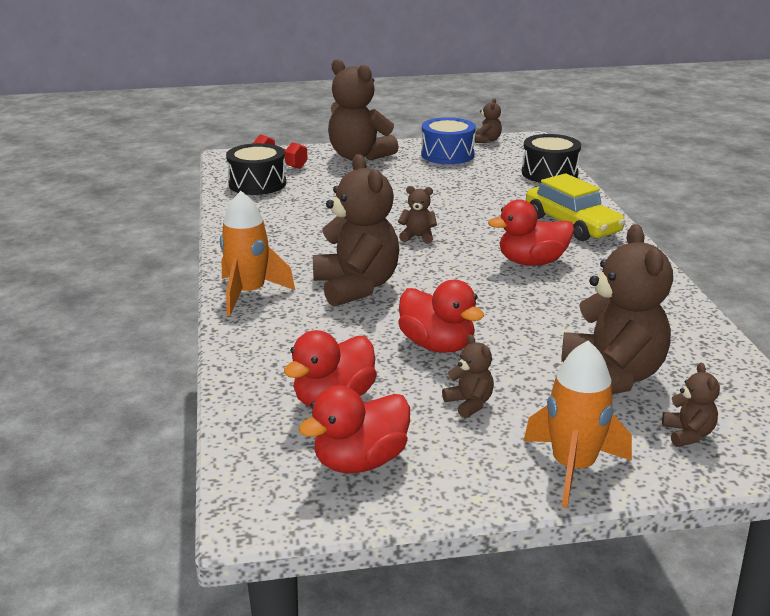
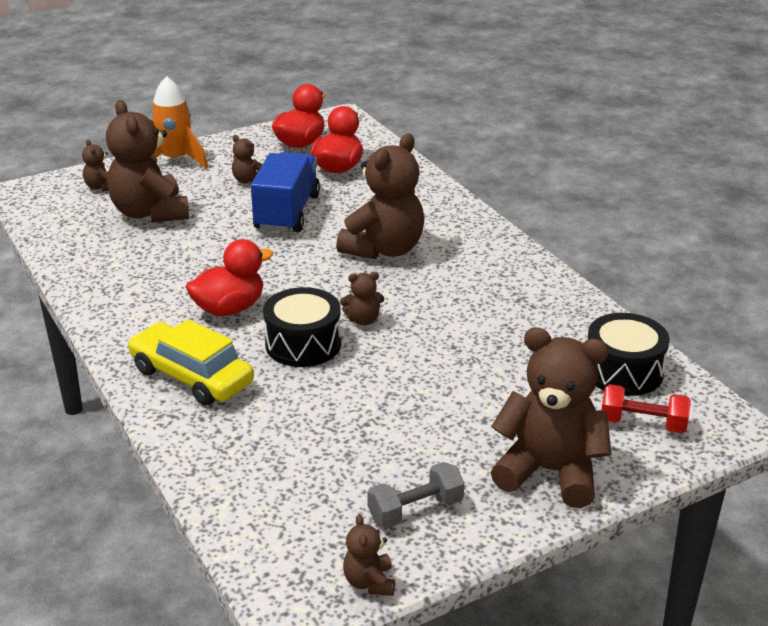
camera: 160 degrees right, 5 degrees up
(249, 294) = (470, 226): orange rocket -> none
(356, 287) = (384, 249): brown teddy bear -> brown teddy bear turned 105 degrees counterclockwise
(437, 345) = (287, 212): red duck -> blue truck
(447, 155) = (415, 510): blue drum -> grey dumbbell
(549, 173) = (236, 490): black drum -> black drum (303, 344)

